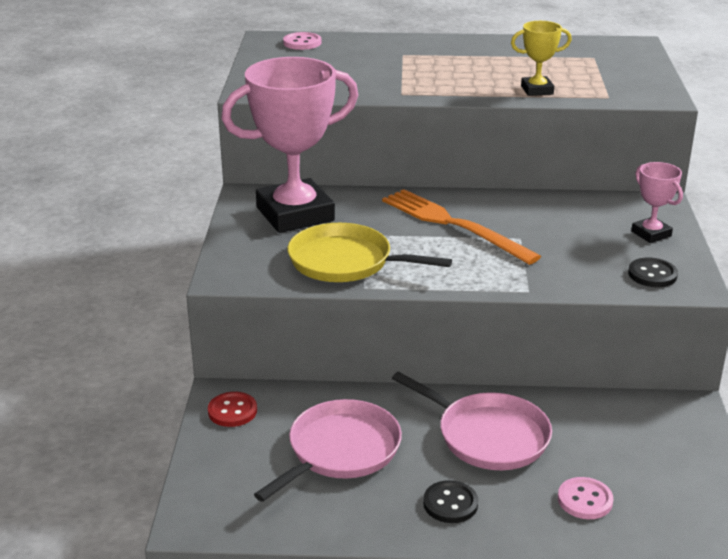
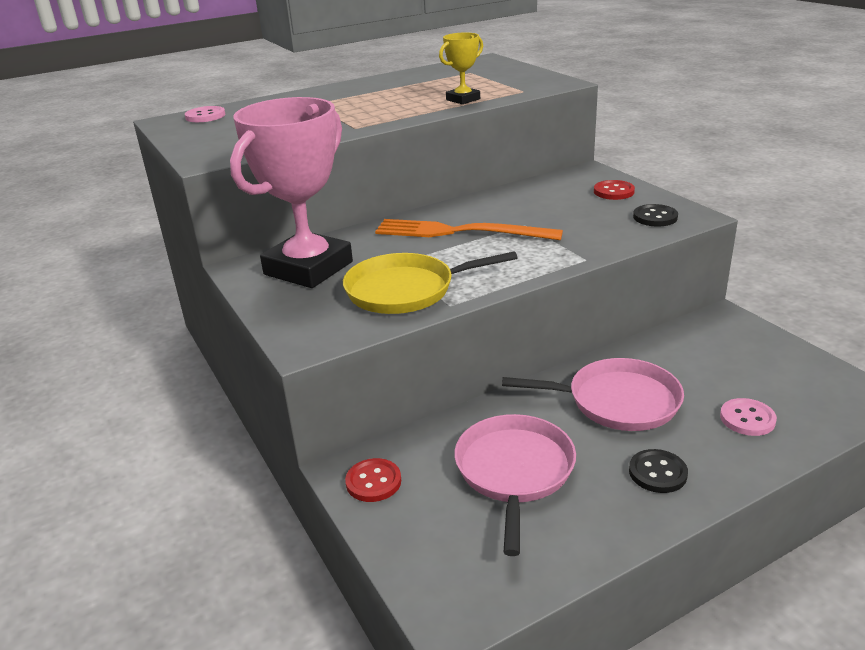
camera: 30 degrees left, 0 degrees up
(651, 234) = (613, 192): pink trophy -> red button

